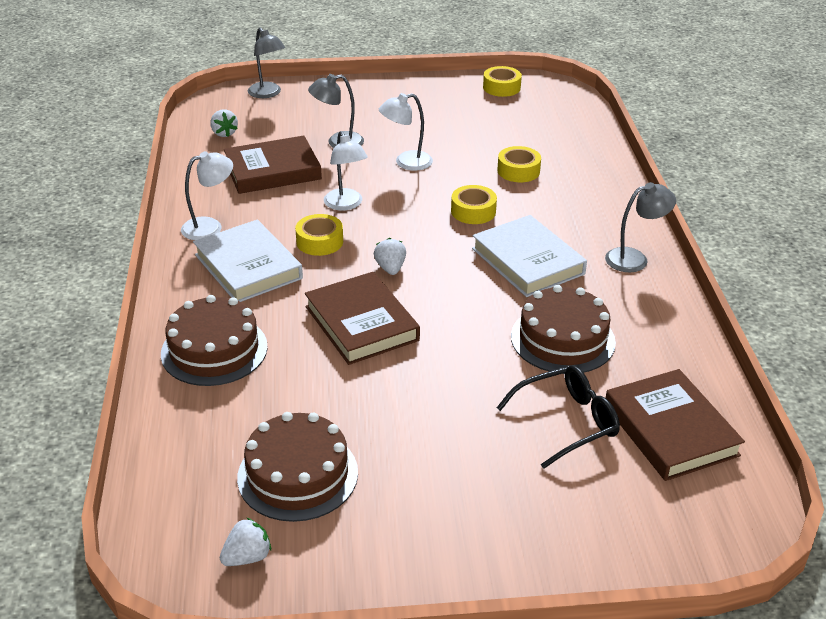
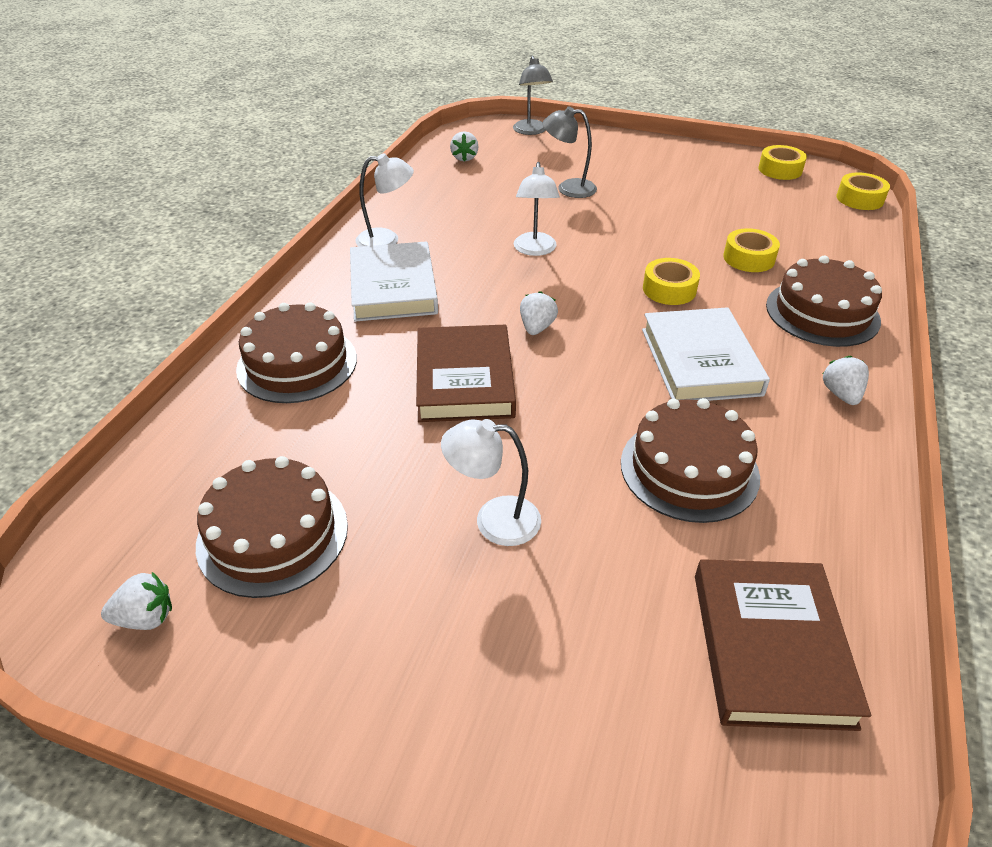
camera: 25 degrees right, 5 degrees up
(273, 170) = (485, 201): brown book -> none
(319, 242) = (482, 281): yellow tape -> yellow tape (860, 199)
(406, 162) = (626, 222): white lamp -> white lamp (494, 520)
(567, 422) = (631, 583): black glasses -> none
(593, 201) = (822, 313): none -> brown cake
(634, 258) = (841, 394): grey lamp -> white strawberry

